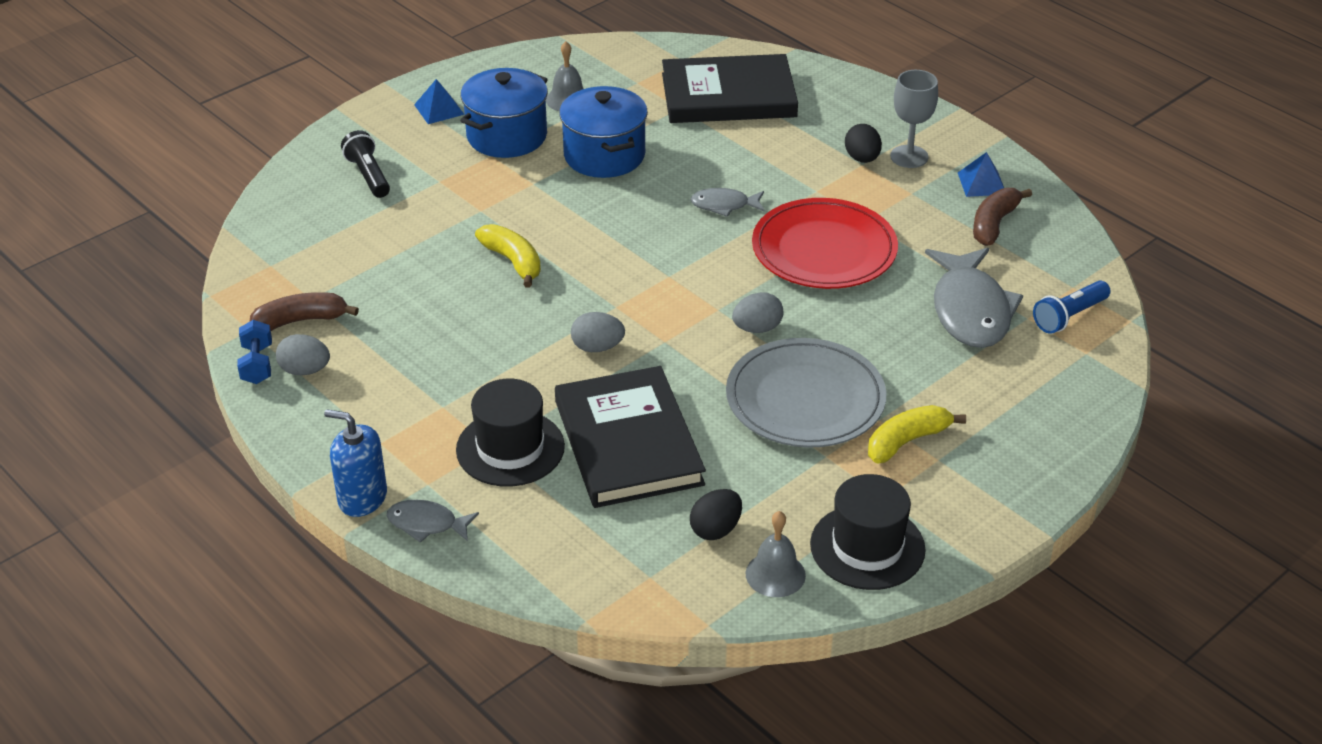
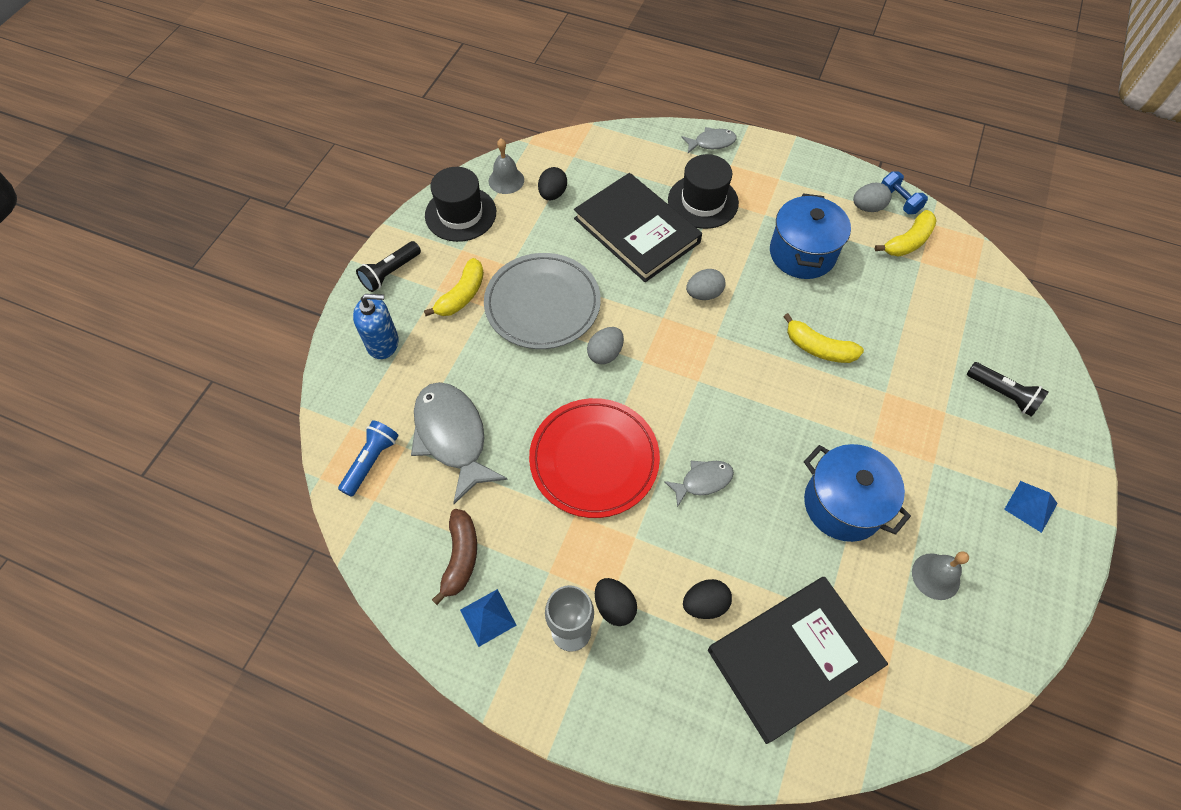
camera: 155 degrees right, 20 degrees up
(301, 320) = (908, 242): brown banana -> yellow banana
(362, 498) = (758, 144): blue soap dispenser -> blue soap dispenser (383, 343)
(507, 136) = (943, 494): blue pot -> blue pot (802, 253)
(780, 139) = (705, 604): none -> black egg
(997, 499) = (390, 273): none -> black flashlight

